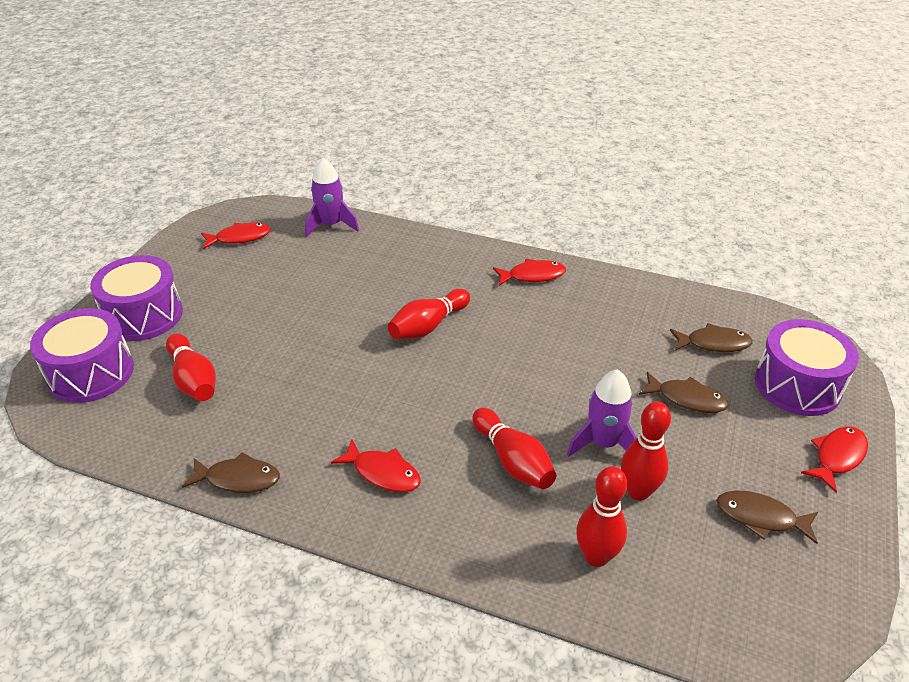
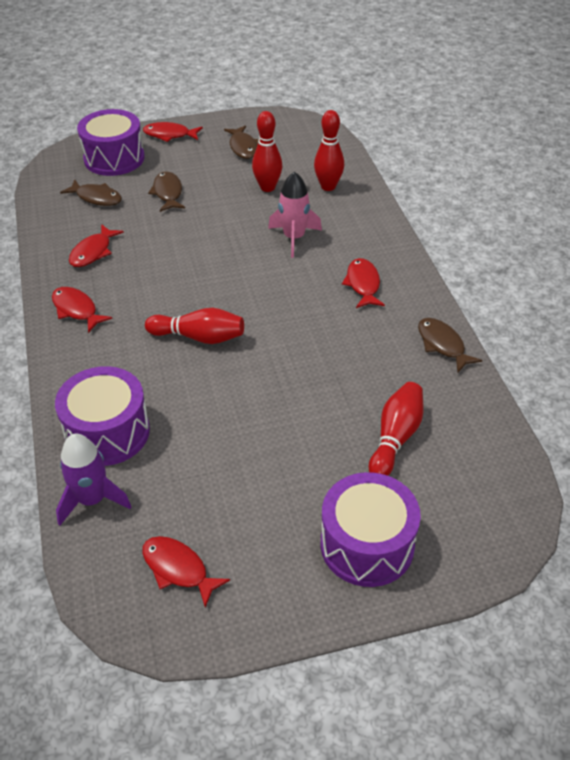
camera: 125 degrees left, 5 degrees up
(91, 373) = (464, 516): purple drum -> purple drum (107, 432)
(513, 460) = (294, 238): red bowling pin -> pink rocket
(603, 443) = (242, 210): purple rocket -> none
(612, 310) = (93, 252): none -> red fish
(713, 343) = (96, 198): brown fish -> brown fish turned 150 degrees clockwise

